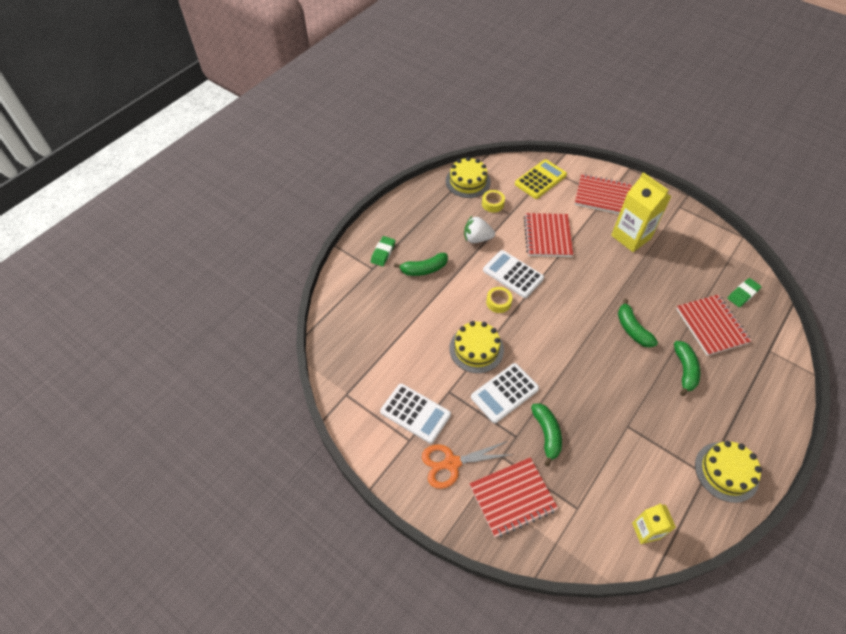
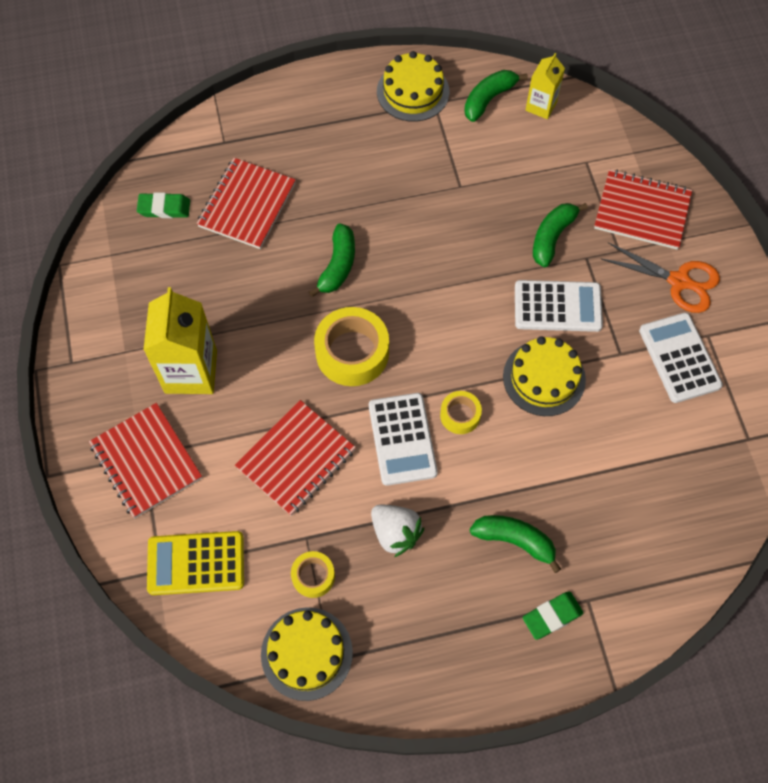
camera: 140 degrees left, 10 degrees up
(576, 294) = (352, 352): none -> yellow tape
(684, 370) = (337, 188): green banana -> green banana (489, 99)

